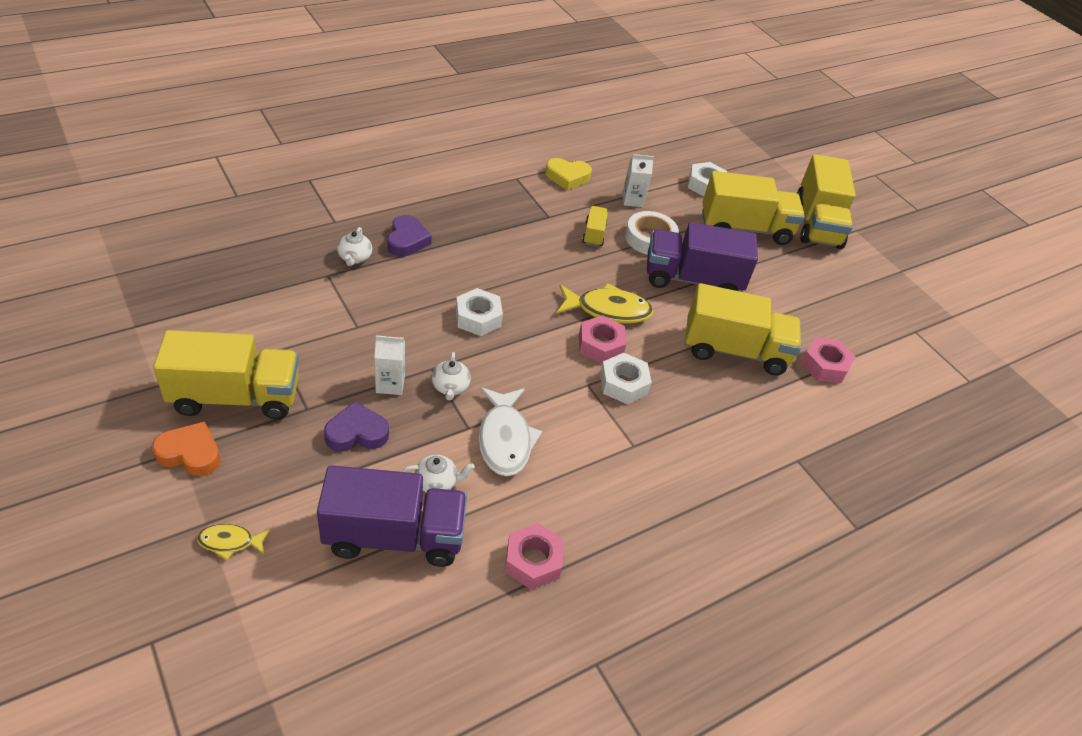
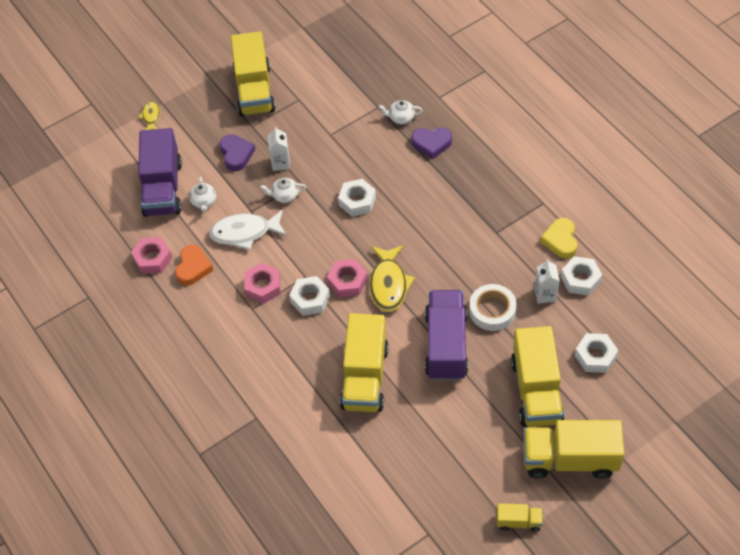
camera: 95 degrees right, 10 degrees up
(190, 453) = (208, 83): orange heart -> orange heart (193, 268)
(594, 234) = (483, 267): yellow truck -> yellow truck (518, 521)
(616, 175) = (580, 279): none -> white nut
(825, 365) = (363, 447): pink nut -> pink nut (263, 286)

